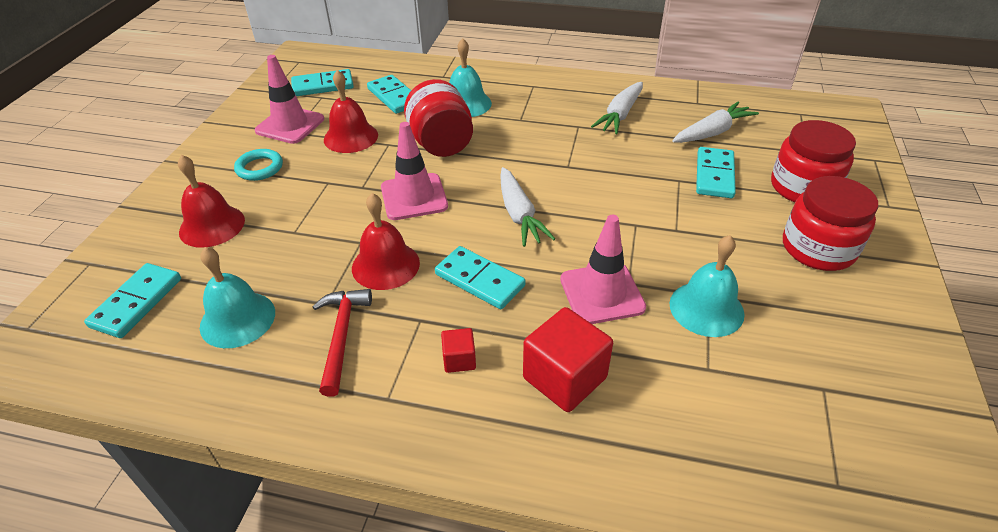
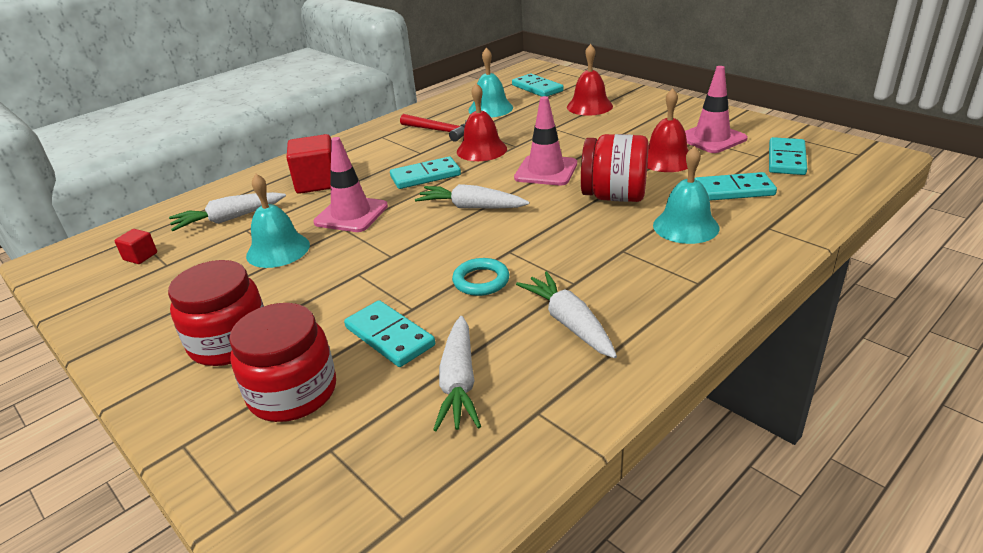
camera: 125 degrees right, 10 degrees down
(259, 168) = (649, 123): turquoise ring -> turquoise ring (481, 281)
(459, 359) = (376, 157): red cube -> red cube (140, 256)
(710, 407) = (229, 219): none -> white carrot

